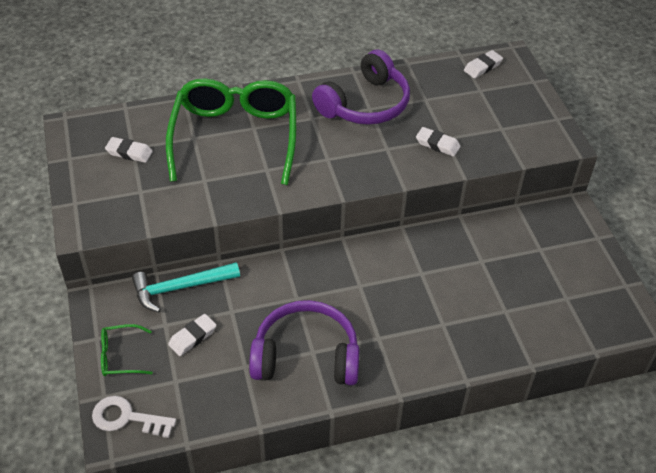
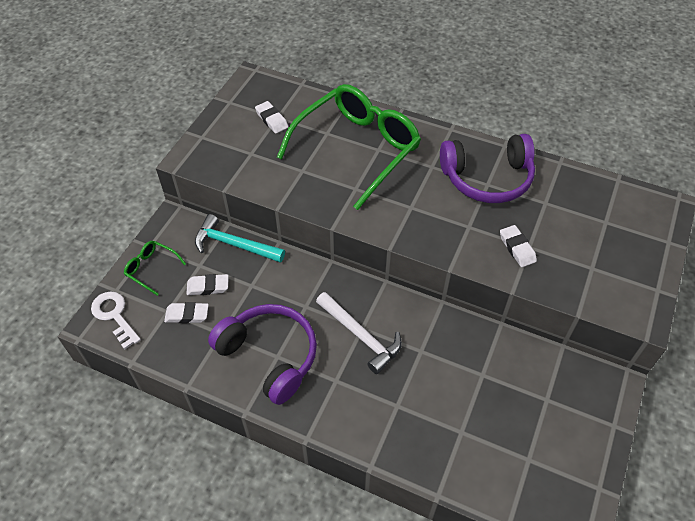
camera: 40 degrees right, 5 degrees up
(365, 292) = (360, 336): none -> white hammer
(482, 67) = (629, 202): white eraser -> white eraser (187, 315)

